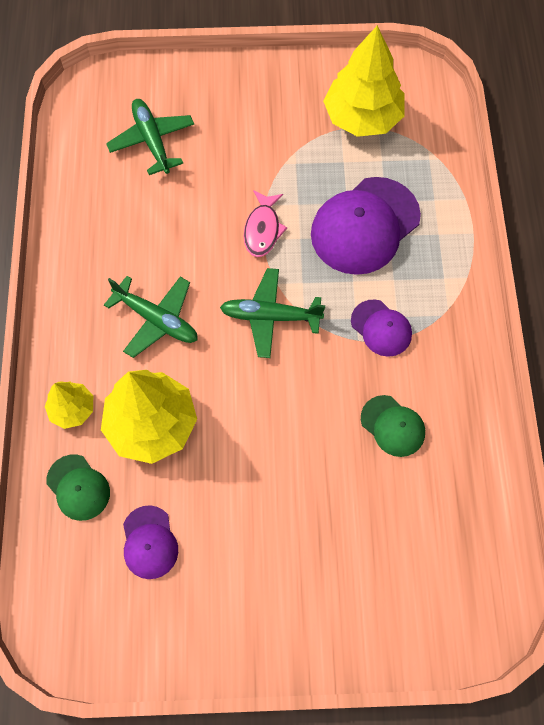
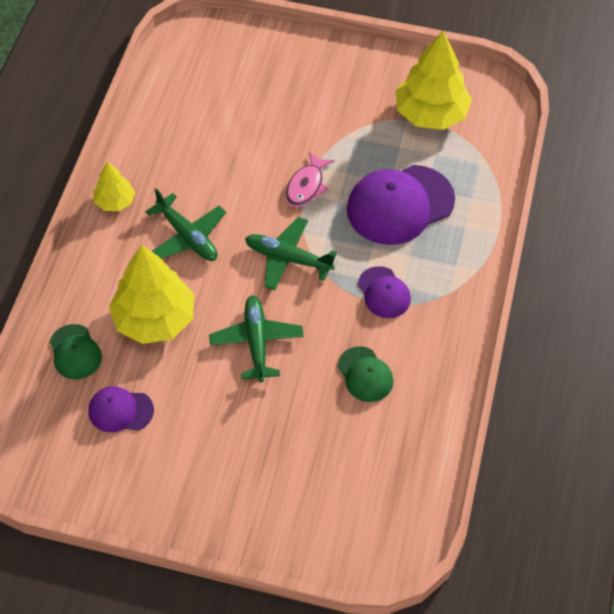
camera: 15 degrees right, 10 degrees down
(72, 409) = (91, 290): yellow tree -> yellow tree (115, 202)
(149, 542) = (120, 410): purple cap -> purple cap turned 90 degrees clockwise
(152, 140) = (234, 90): green plane -> green plane (256, 341)

